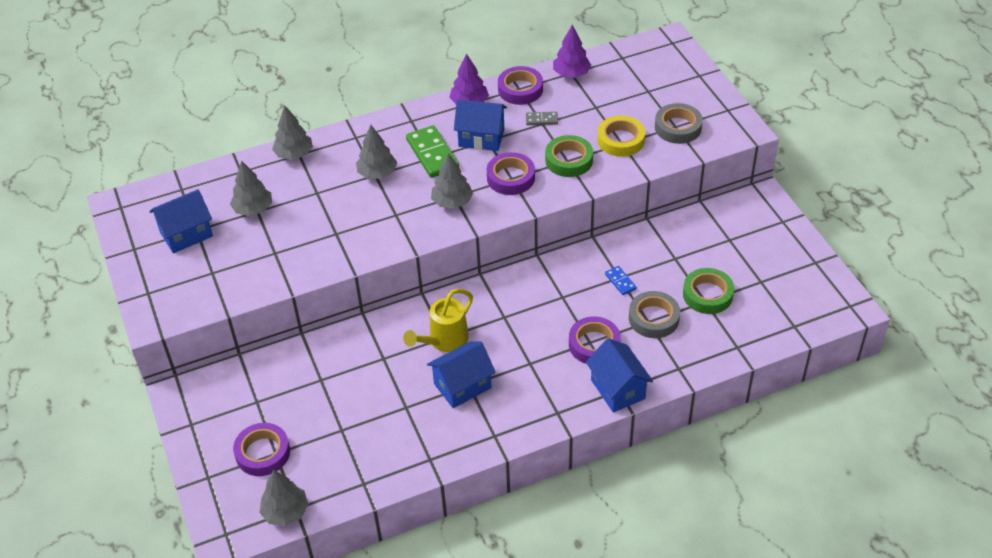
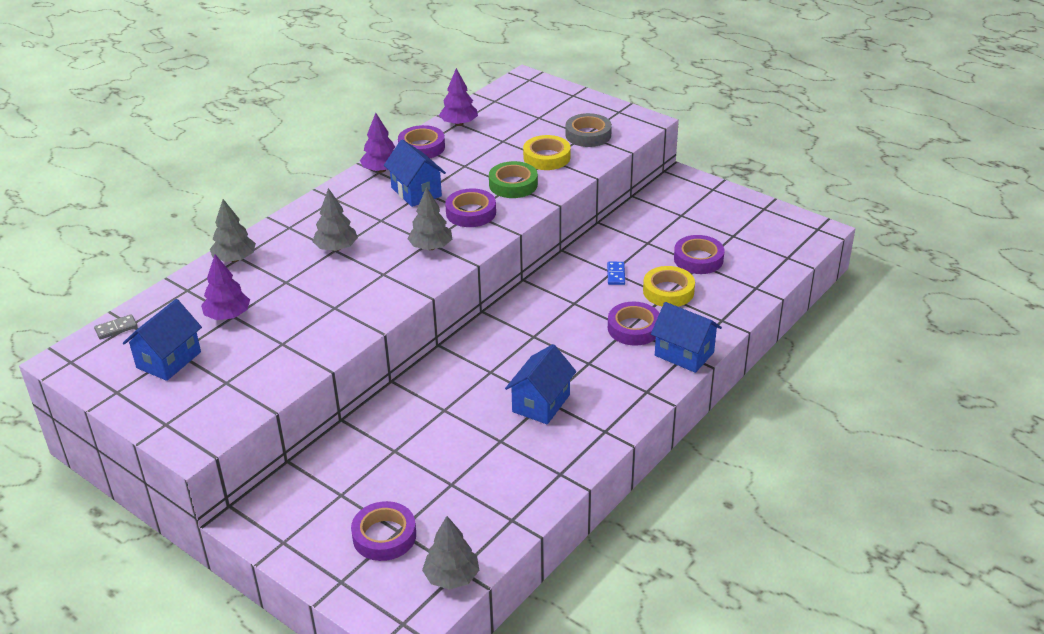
camera: 30 degrees left, 10 degrees down
(253, 209) = (228, 316): grey tree -> purple tree
(432, 154) = (379, 217): green domino -> none
(444, 341) = (493, 374): yellow watering can -> none
(481, 138) = (416, 192): blue house -> blue house turned 75 degrees clockwise
(541, 120) = (461, 163): grey domino -> grey domino (116, 328)
(620, 281) = (616, 274): blue domino -> blue domino turned 60 degrees clockwise
(653, 318) = (668, 291): grey tape -> yellow tape
(707, 295) = (698, 259): green tape -> purple tape

